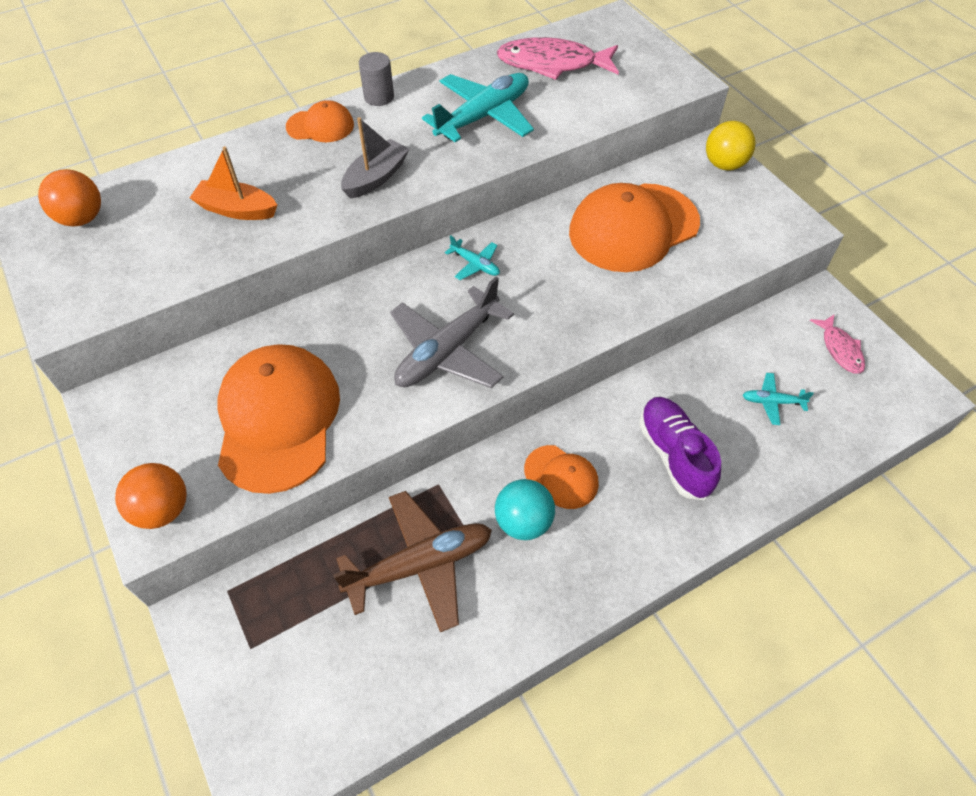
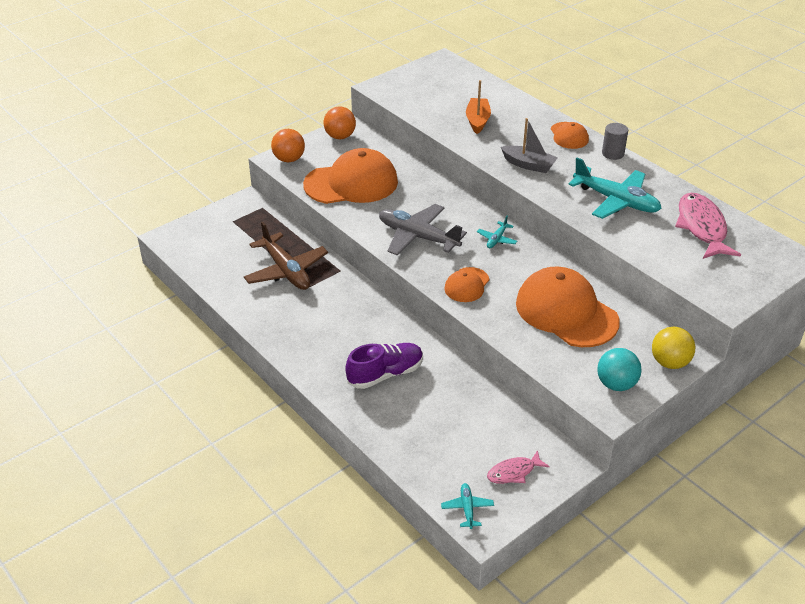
camera: 80 degrees right, 15 degrees down
(82, 218) = (450, 75): orange ball -> orange ball (340, 136)
(523, 522) = (320, 308): turquoise ball -> turquoise ball (616, 384)
(561, 477) = (356, 321): orange cap -> orange cap (467, 285)
(772, 402) = (446, 427): turquoise plane -> turquoise plane (467, 508)

